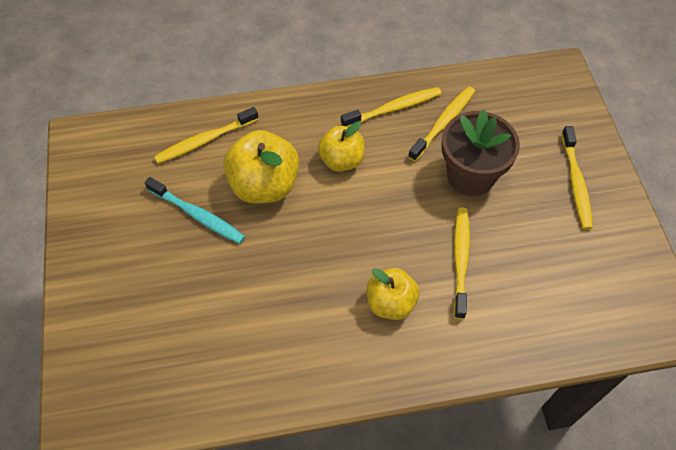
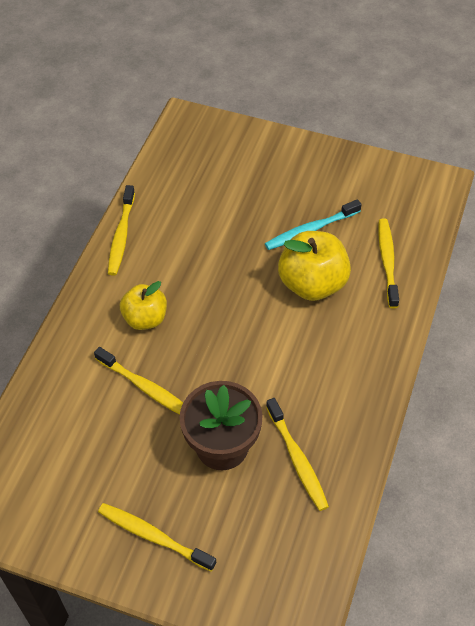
camera: 120 degrees right, 5 degrees down
(341, 160) = (304, 351): yellow apple -> none
(393, 108) = (341, 424): yellow toothbrush -> yellow toothbrush (121, 235)

